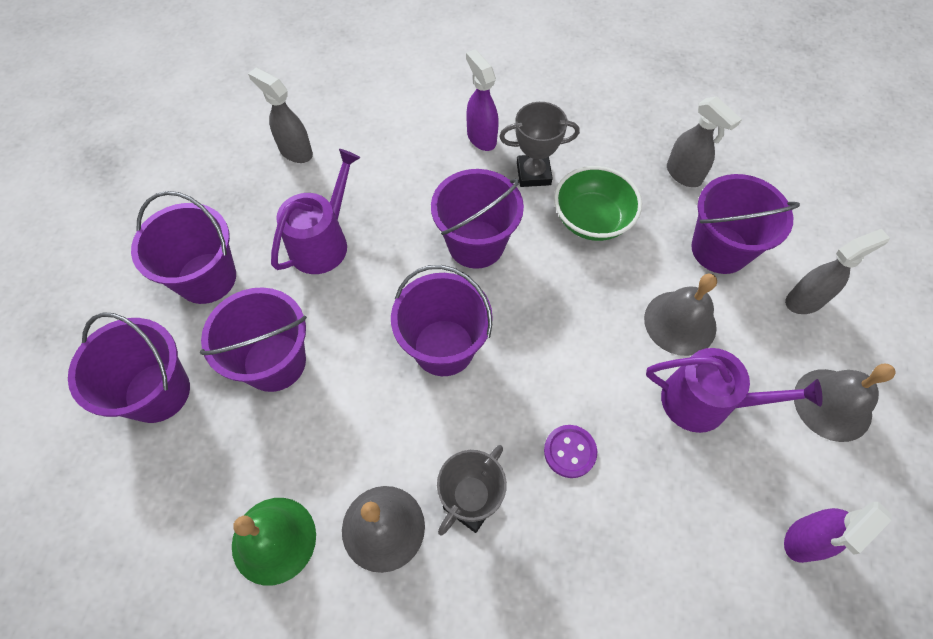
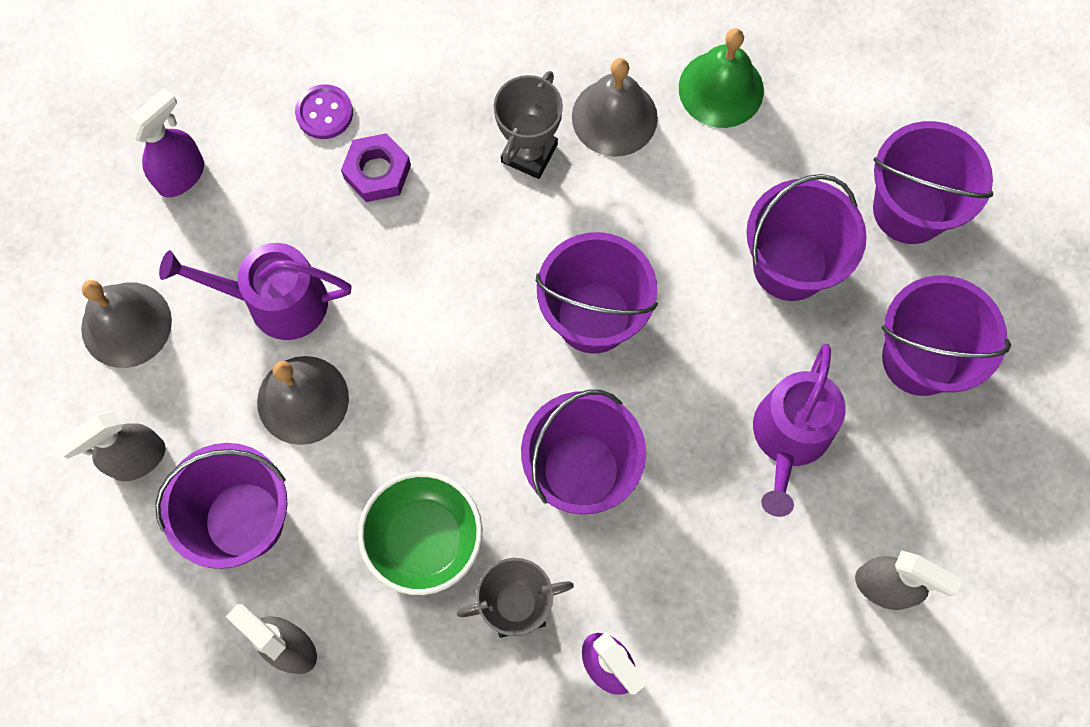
camera: 170 degrees right, 10 degrees up
(570, 451) = (429, 222): purple button -> purple button (324, 113)
(615, 509) = (377, 172): none -> purple nut

